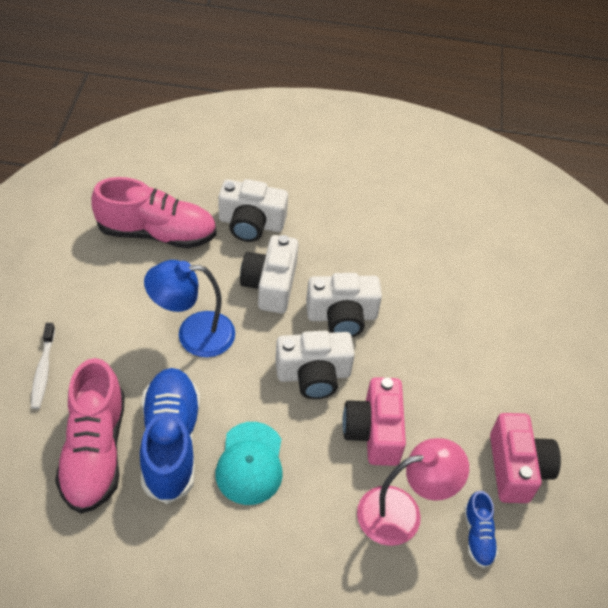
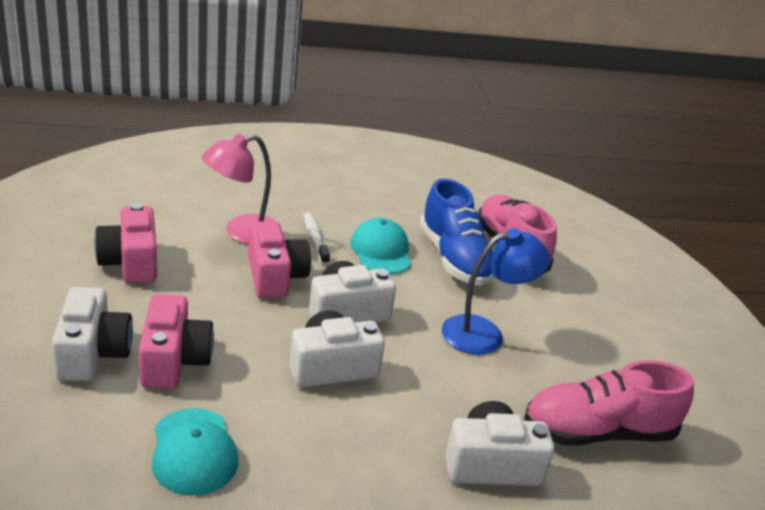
camera: 165 degrees right, 20 degrees down
(43, 371) = (596, 294): white toothbrush -> white toothbrush (315, 238)
(270, 285) = (428, 390): white camera -> white camera (92, 353)
(449, 262) = (194, 451): none -> turquoise cap
(467, 339) = (173, 360): none -> pink camera
(478, 536) = (174, 224): blue shoe -> none

